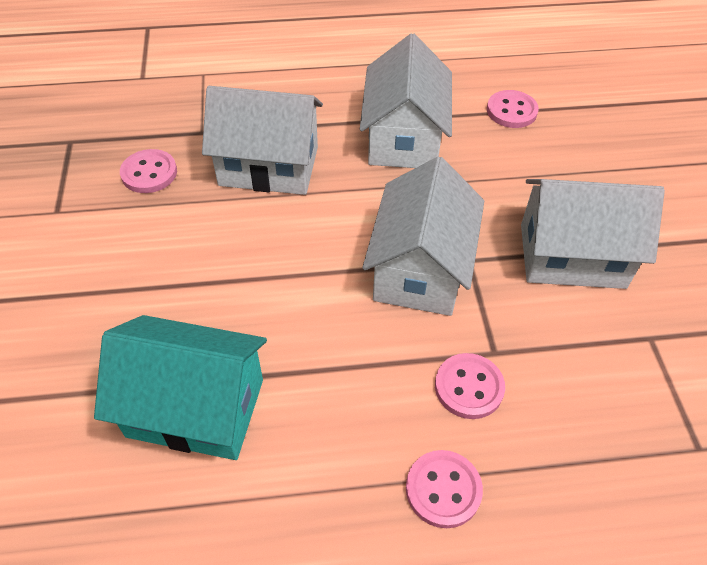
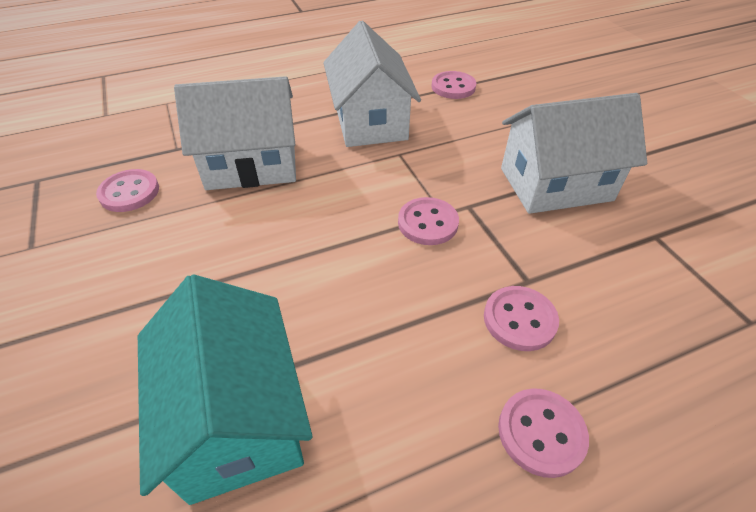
camera: 15 degrees left, 5 degrees down
(196, 408) = (237, 417): turquoise house -> turquoise house turned 75 degrees clockwise
(420, 269) = (428, 223): white house -> pink button

